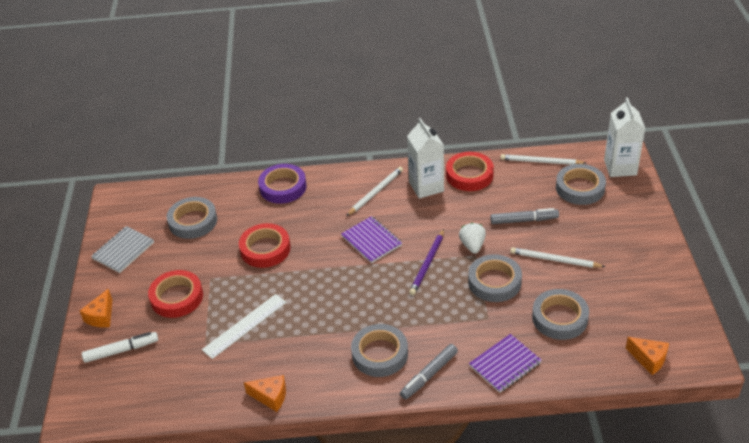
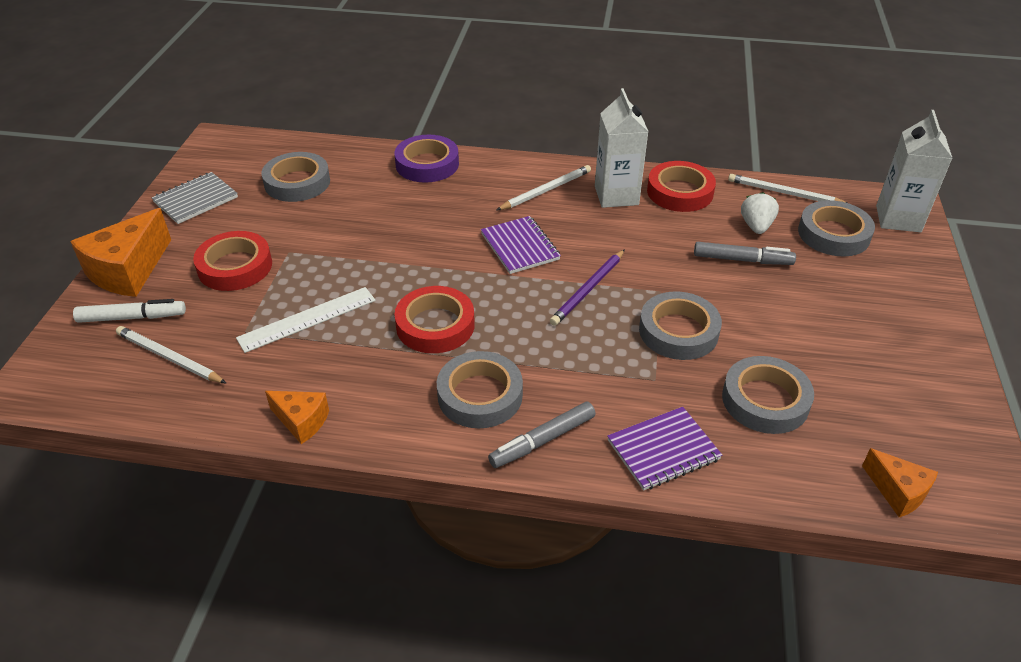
camera: 10 degrees right, 0 degrees up
(101, 316) = (129, 271): orange cheese -> orange cheese, size x1.78
(265, 249) = (375, 231): red tape -> red tape (435, 325)
(472, 245) = (659, 278): white strawberry -> white strawberry (756, 226)
(555, 260) = (776, 319): white pencil -> white pencil (169, 358)

